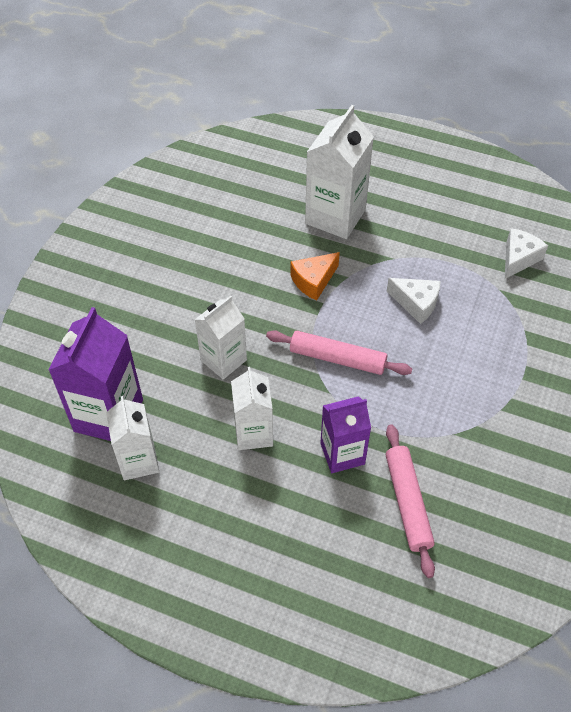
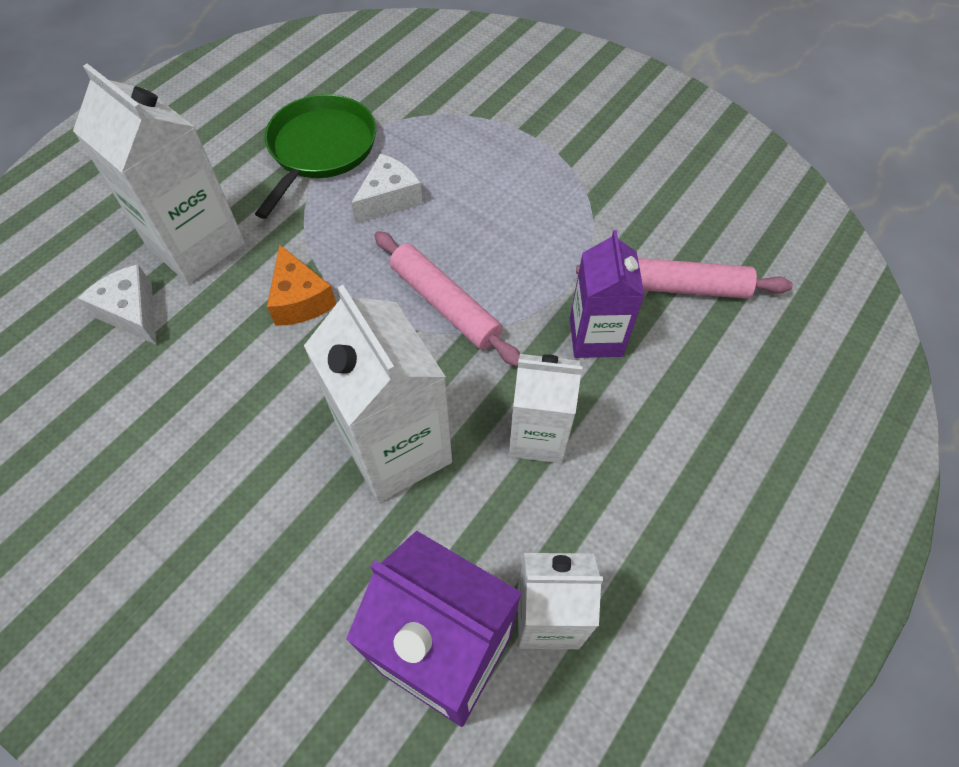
camera: 75 degrees left, 5 degrees up
(223, 360) = (396, 449): white carton -> white carton, size x1.56
(337, 358) = (444, 304): pink rolling pin -> pink rolling pin turned 75 degrees counterclockwise
(445, 251) = (320, 149): none -> green pan
(518, 258) = (365, 89): white cheese -> white cheese (132, 313)

